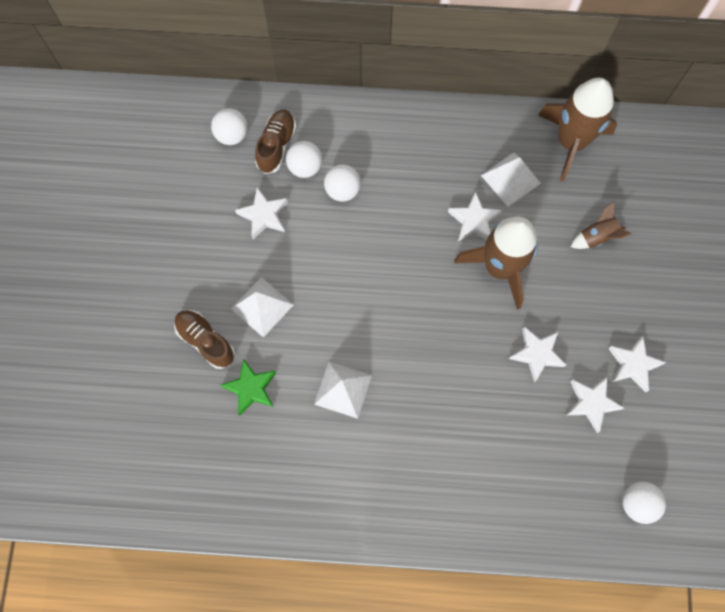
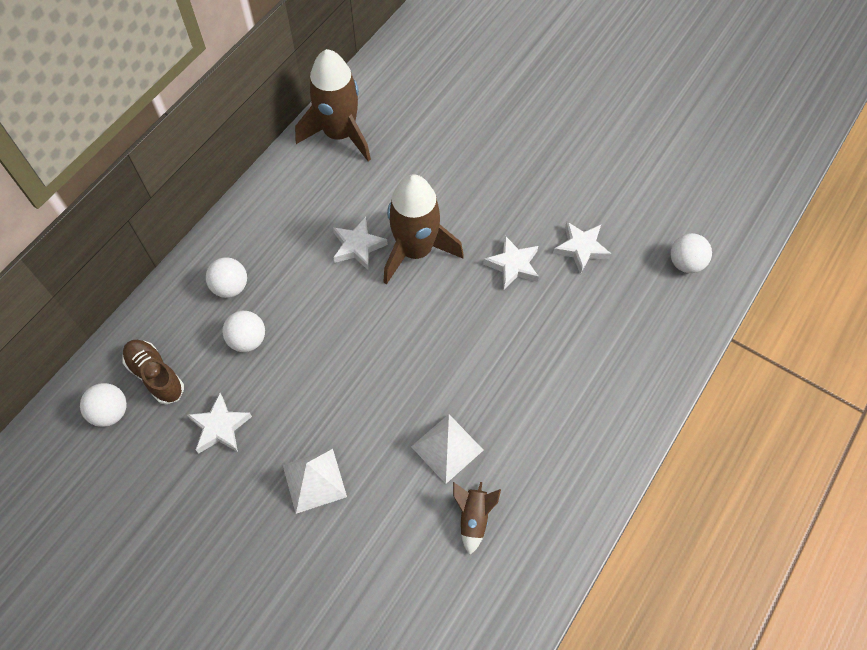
camera: 60 degrees left, 10 degrees down
(206, 341) = (313, 558): brown shoe -> none
(251, 388) = (392, 537): green star -> none
(305, 167) = (198, 361): white ball -> white ball (230, 287)
(510, 179) = (340, 196): white pyramid -> none
(597, 237) = (437, 163): brown rocket -> brown rocket (473, 517)
(633, 365) = (566, 200): white star -> none

